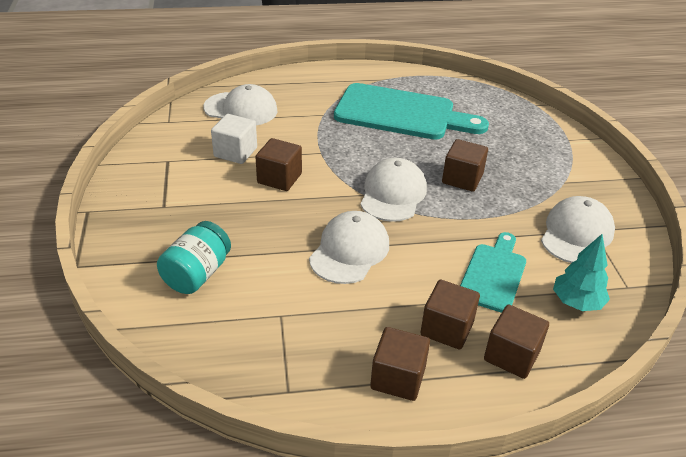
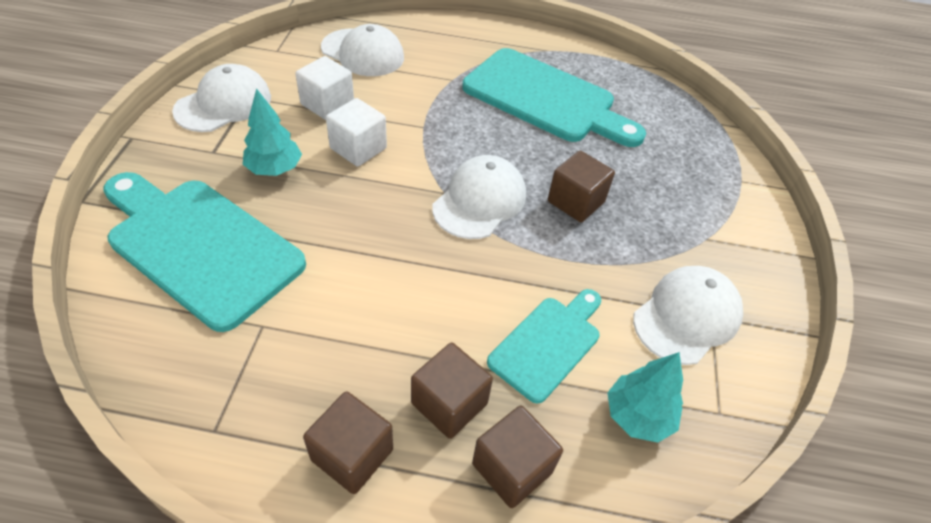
camera: 15 degrees right, 10 degrees up
(197, 274) = (200, 246): turquoise jar -> turquoise cutting board
(222, 207) = (275, 169): none -> turquoise tree
(279, 178) = (358, 148): brown cube -> white cube
(349, 251) = (388, 263): white cap -> white cap (224, 104)

